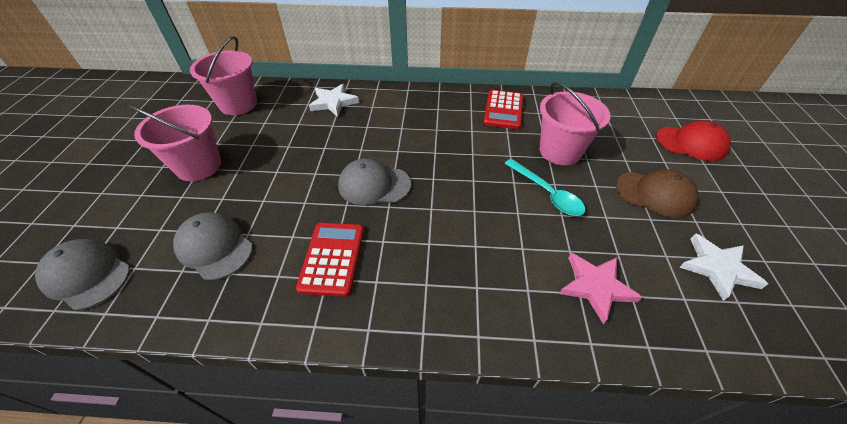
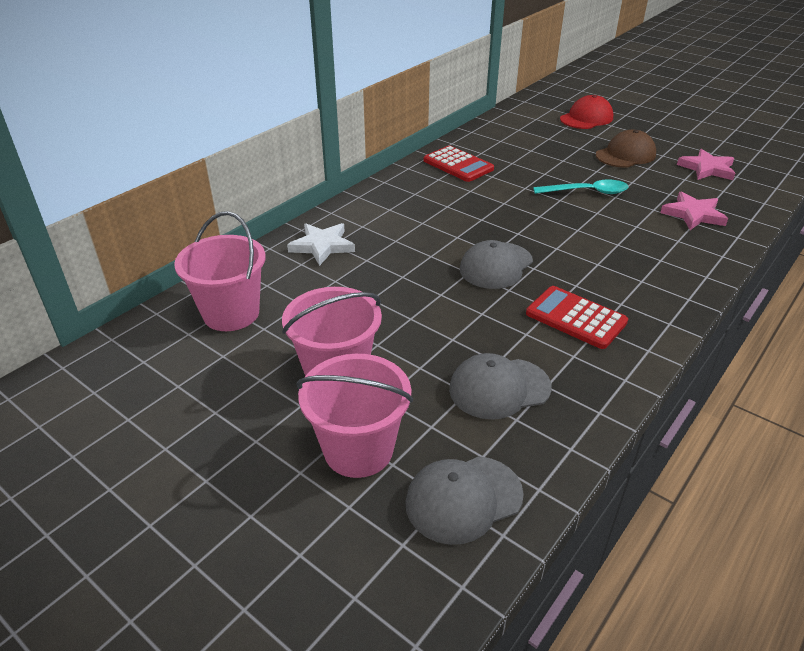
camera: 55 degrees left, 10 degrees down
(560, 151) = (543, 166): pink bucket -> pink bucket (358, 450)
(717, 268) = (707, 169): white star -> pink star

